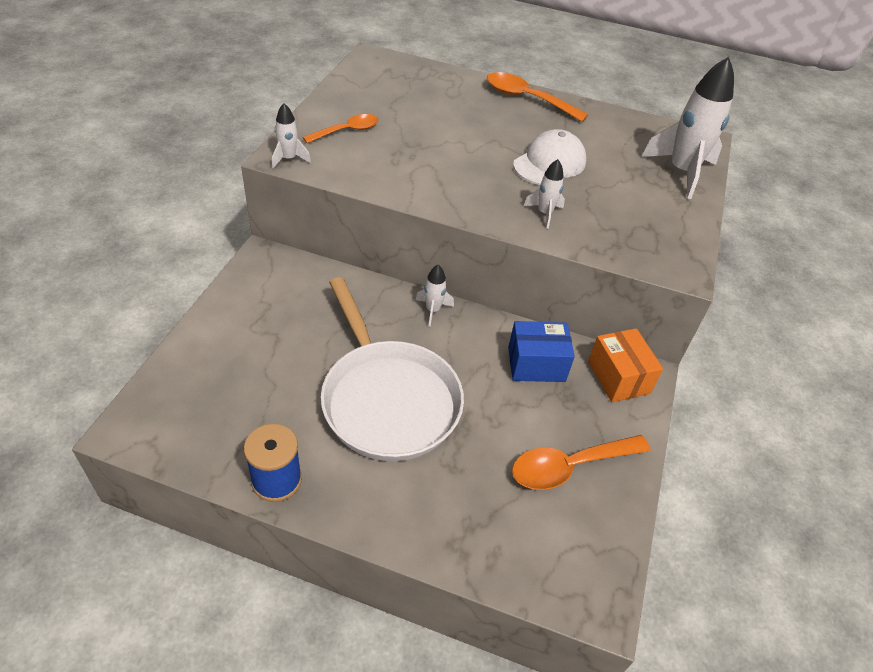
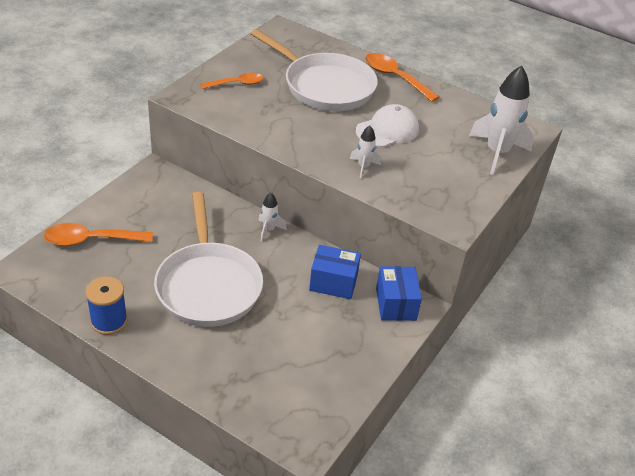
camera: 15 degrees right, 5 degrees down
(289, 159) = (184, 99): white rocket -> none
(452, 120) = (324, 86): none -> white pan
(569, 466) = (326, 357): orange spoon -> orange spoon (91, 240)
(618, 377) = (396, 304): orange box -> blue box

